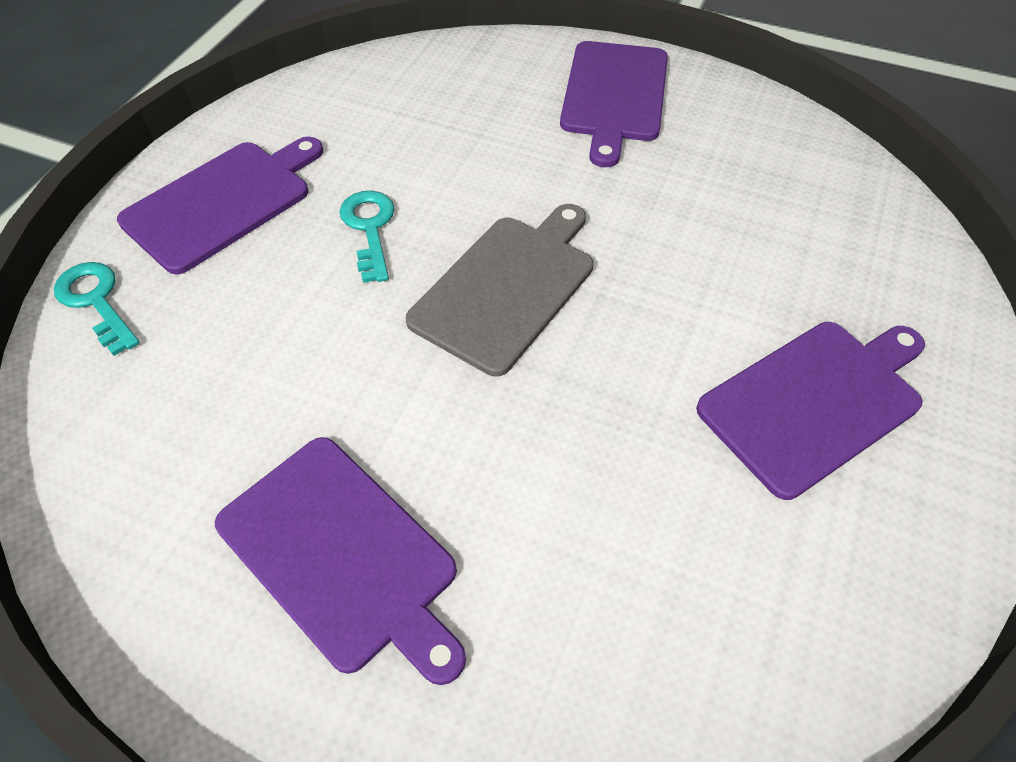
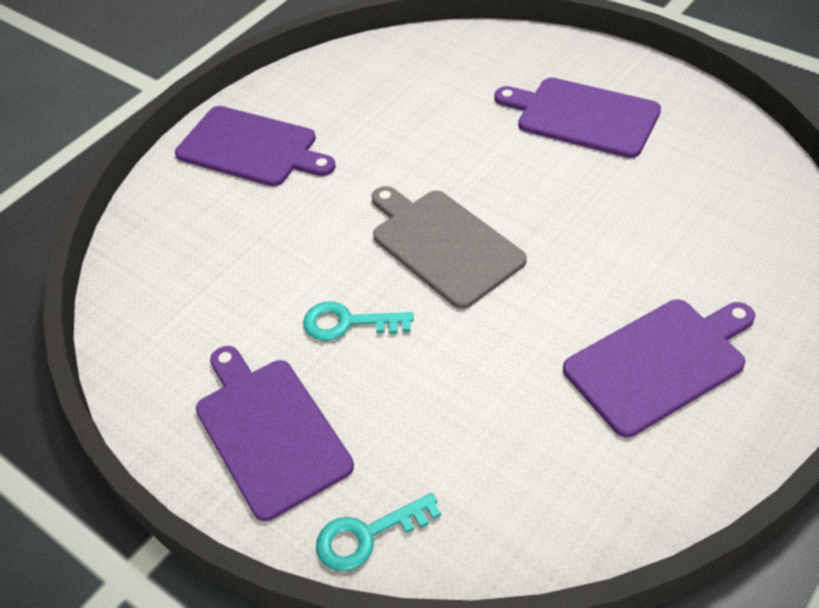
camera: 70 degrees left, 5 degrees down
(815, 402) = (583, 116): purple cutting board -> purple cutting board turned 45 degrees counterclockwise

